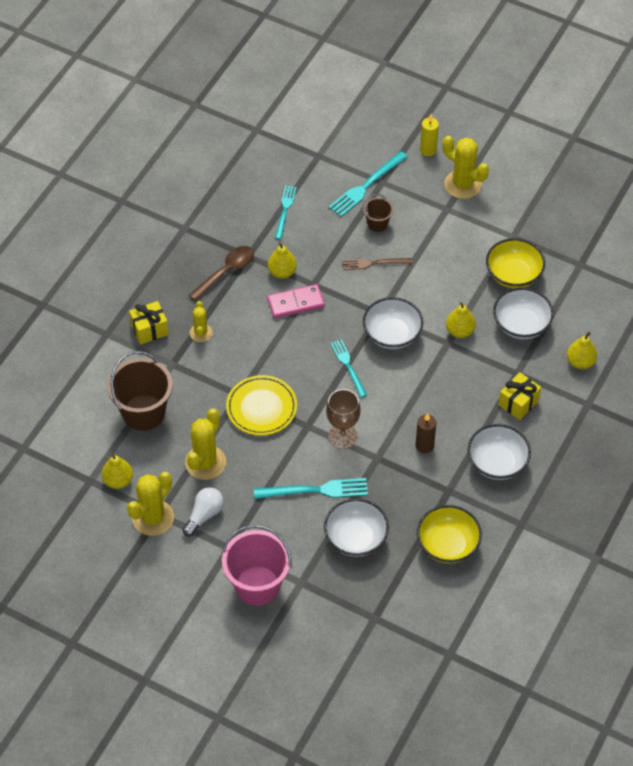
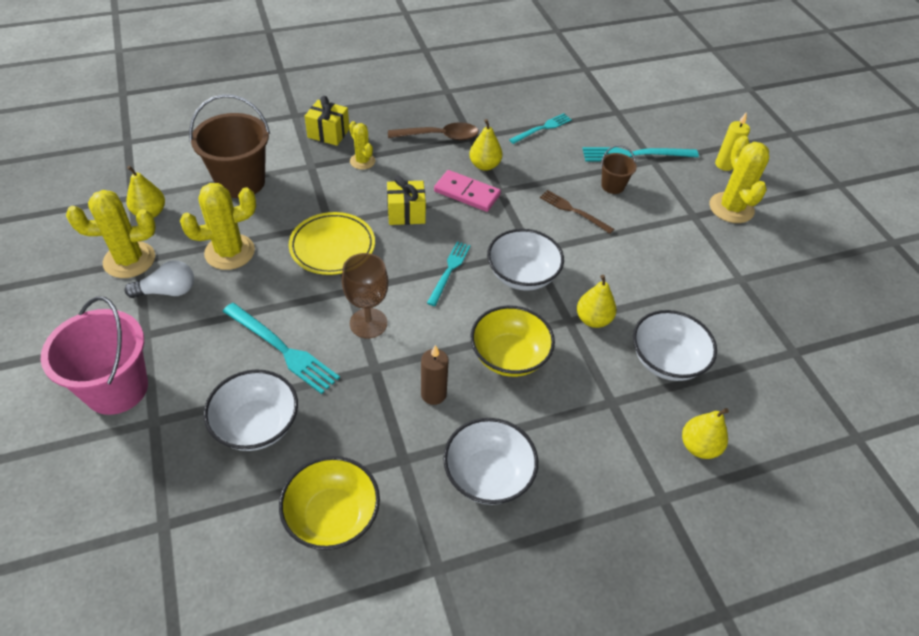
camera: 40 degrees right, 5 degrees down
(201, 333) = (362, 161): yellow cactus -> yellow cactus turned 75 degrees counterclockwise
(513, 275) = (706, 311): yellow bowl -> yellow bowl (509, 356)
(518, 403) = (581, 432): yellow gift -> yellow gift (406, 213)

